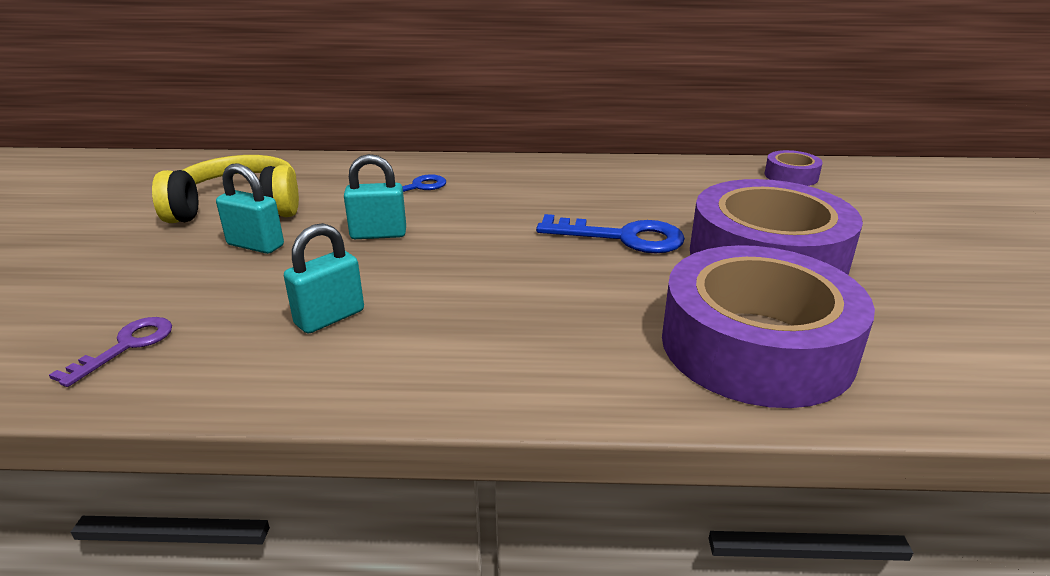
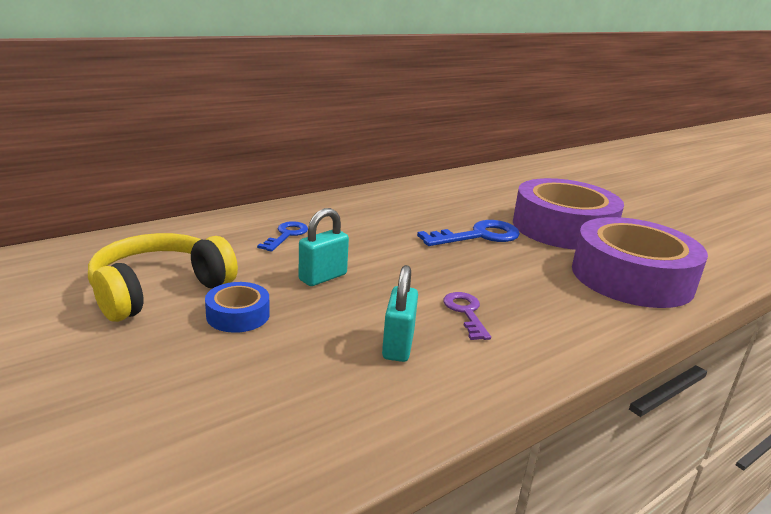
camera: 40 degrees left, 5 degrees down
(126, 346) = (282, 429): purple key -> purple key (466, 312)
(255, 245) = (238, 315): turquoise padlock -> blue tape
(791, 176) = (500, 176): purple tape -> none

